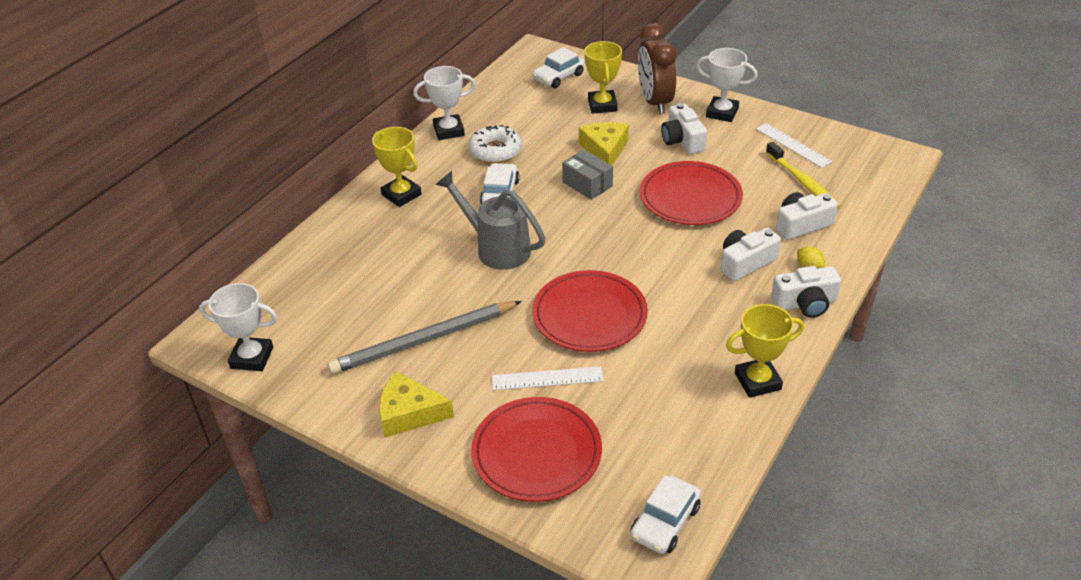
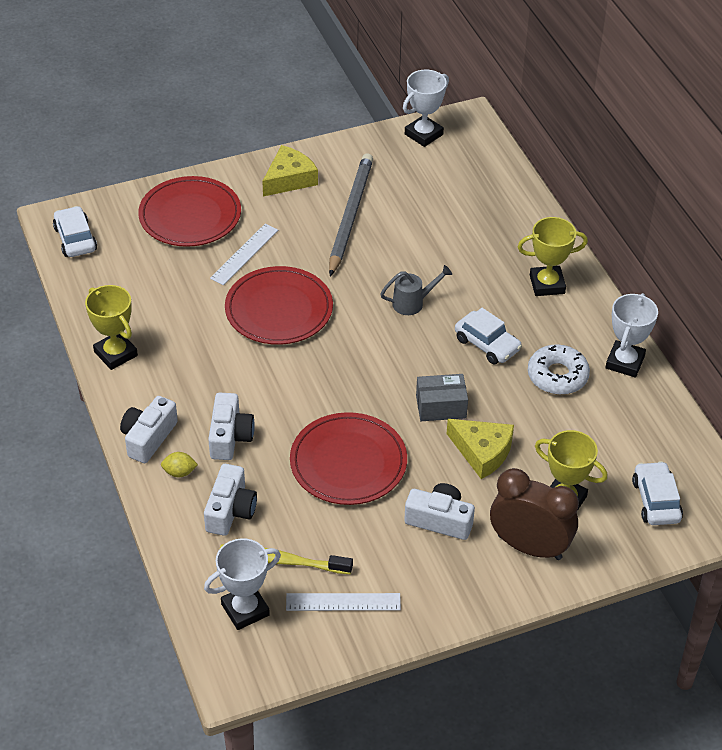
camera: 125 degrees right, 5 degrees up
(497, 248) = (412, 303): grey watering can -> grey watering can, size x0.58
(722, 113) = (455, 588): white trophy -> white trophy (245, 610)
(757, 381) = (115, 354): yellow trophy -> yellow trophy turned 60 degrees counterclockwise

